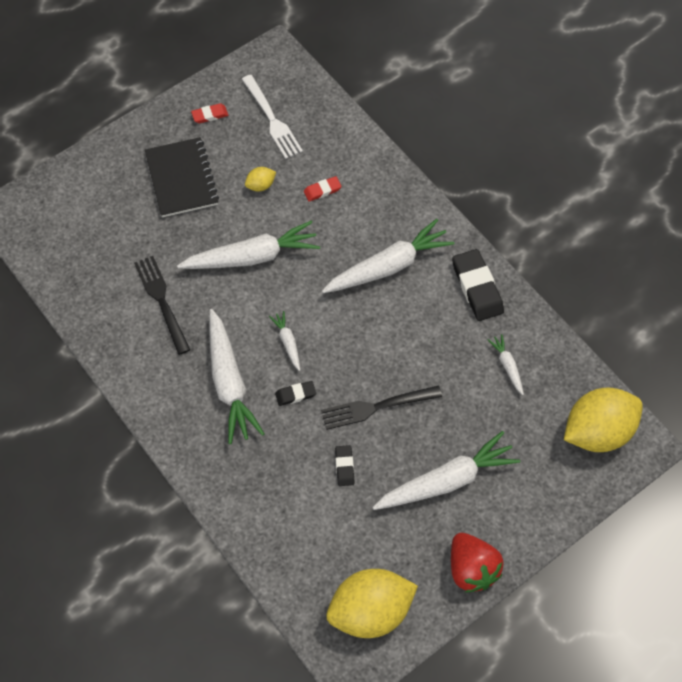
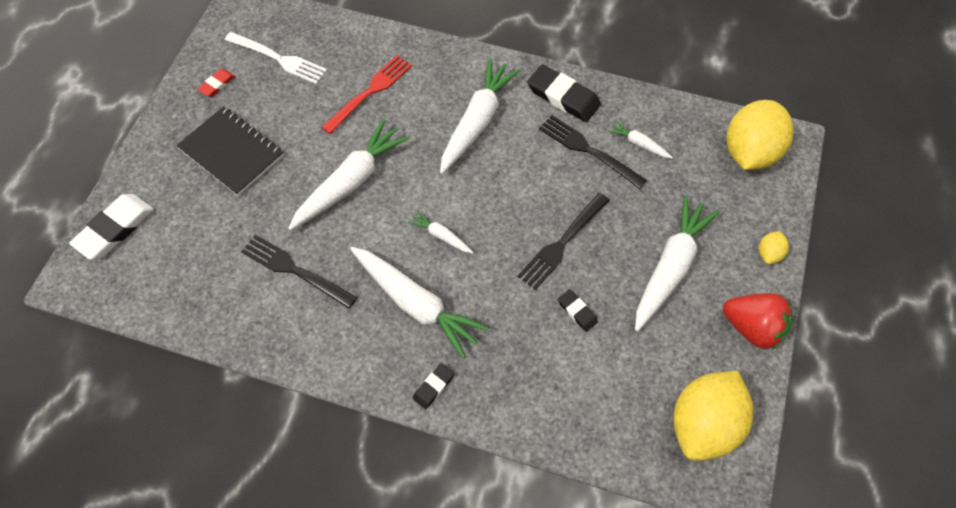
camera: 35 degrees left, 0 degrees up
(60, 190) = (115, 229): none -> white eraser
(261, 185) = (311, 118): yellow lemon -> yellow lemon (769, 253)
(295, 394) = (484, 276): black eraser -> black eraser (433, 387)
(322, 190) = (370, 92): red eraser -> red fork
(460, 346) = (588, 150): none -> black fork

